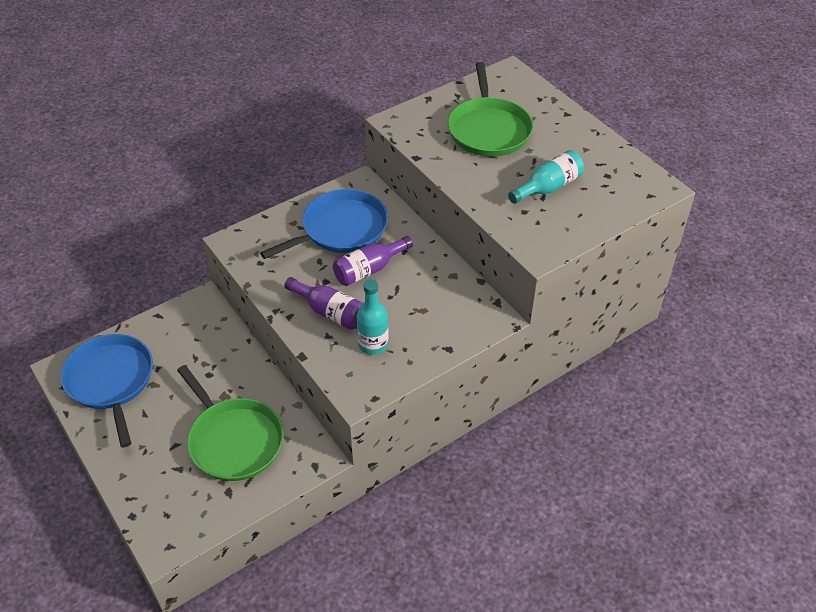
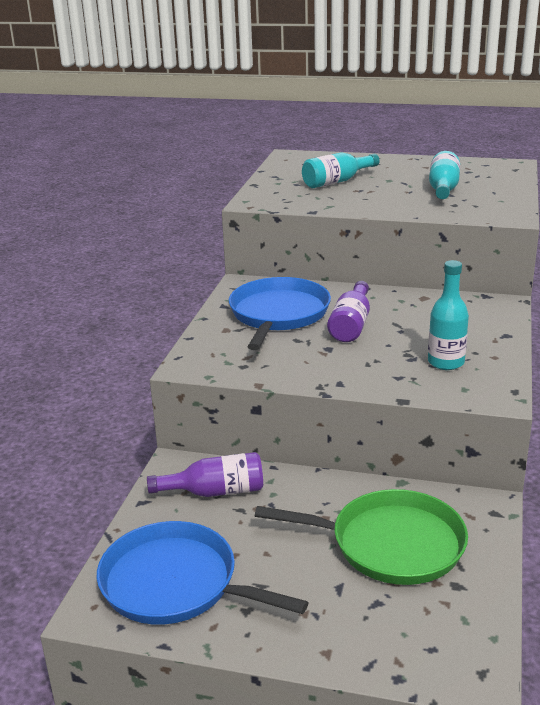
camera: 40 degrees left, 20 degrees down
(329, 312) = (370, 363): purple bottle -> purple bottle (215, 491)
(488, 129) = (337, 182): green pan -> turquoise bottle

